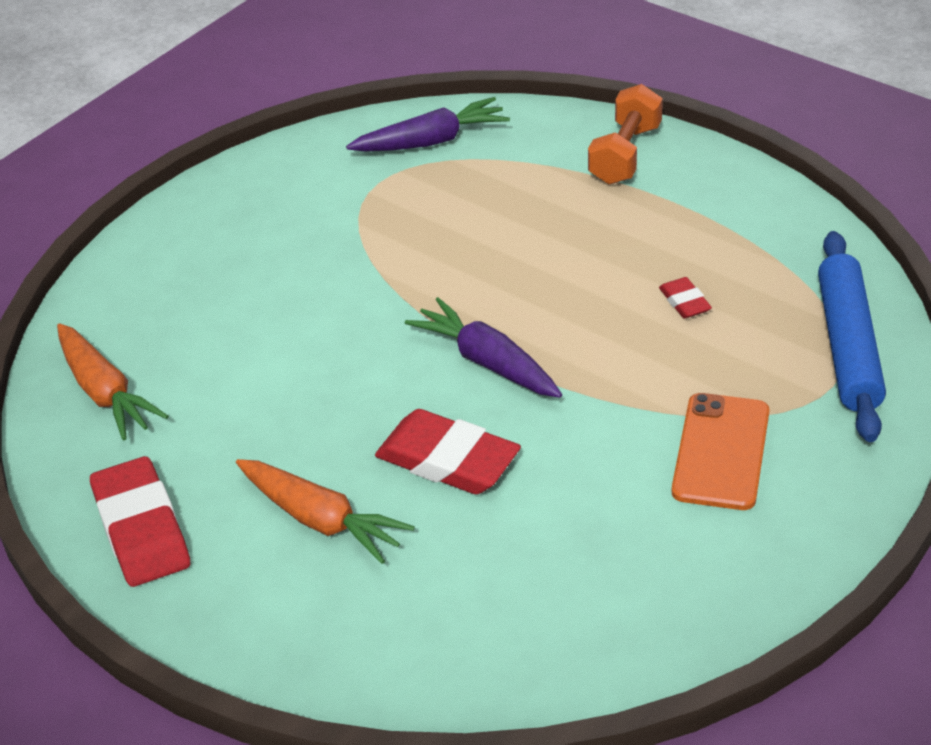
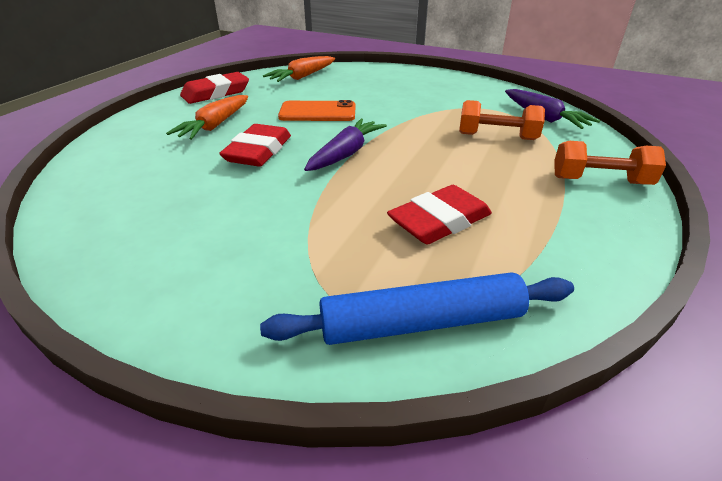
camera: 75 degrees right, 5 degrees down
(479, 202) = (497, 136): none -> orange dumbbell
(684, 302) = (439, 221): red eraser -> red eraser, size x2.04
(721, 452) = (266, 252): orange phone -> orange phone (317, 112)

